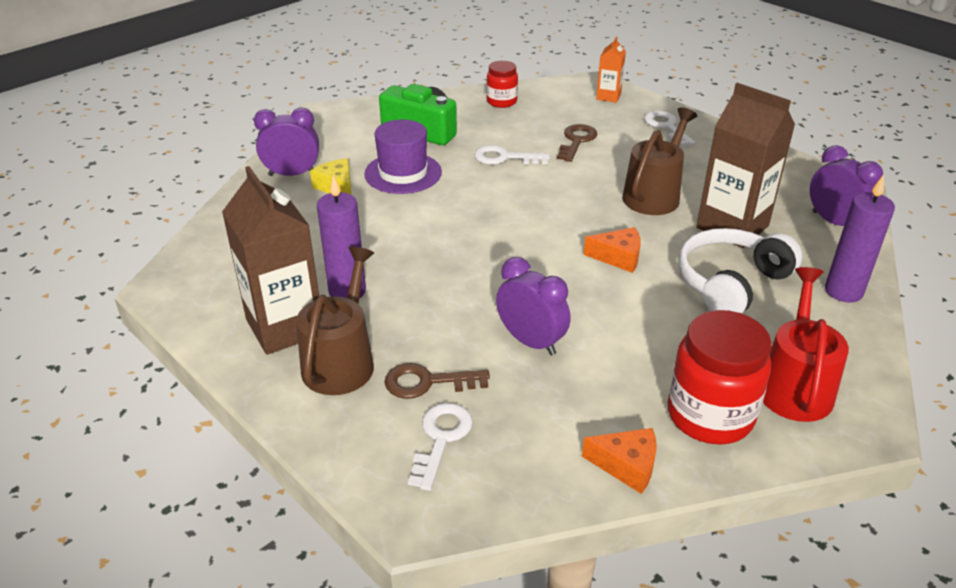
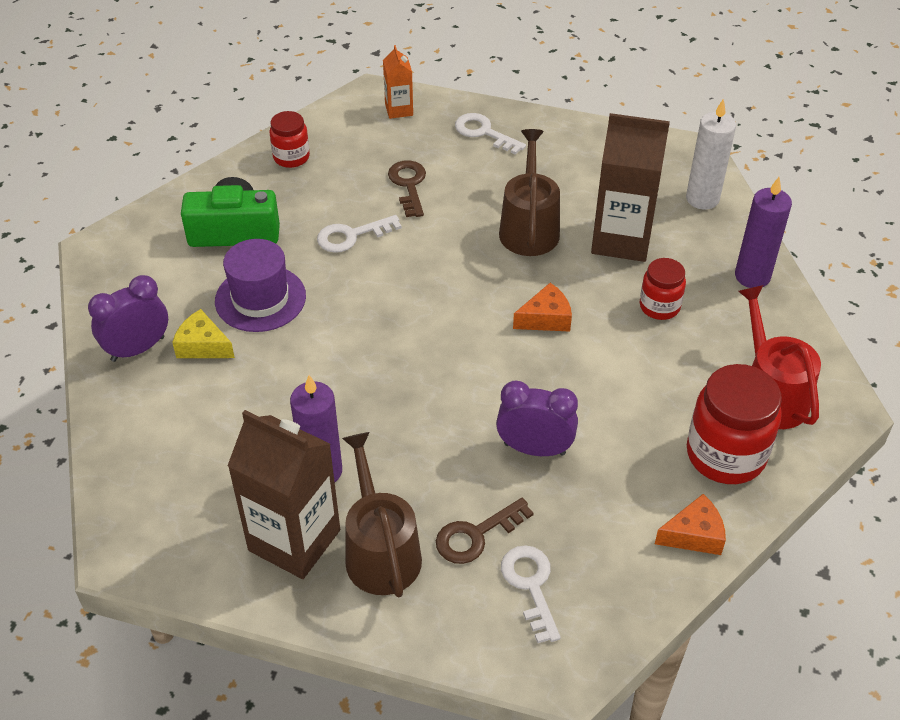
camera: 30 degrees left, 10 degrees up
(731, 283) = (659, 306): white headphones -> red jar
(834, 222) = (702, 199): purple clock -> white candle

